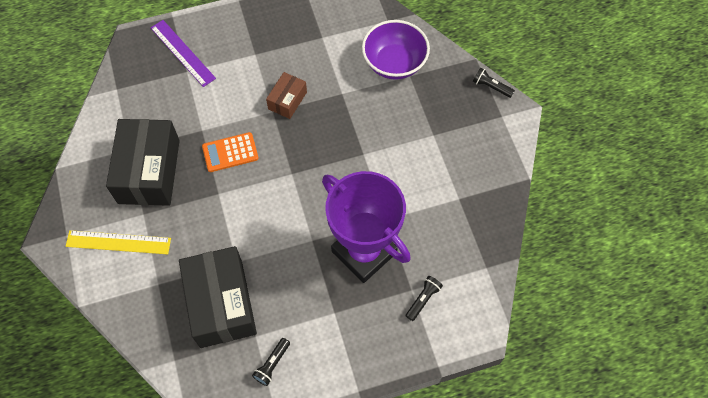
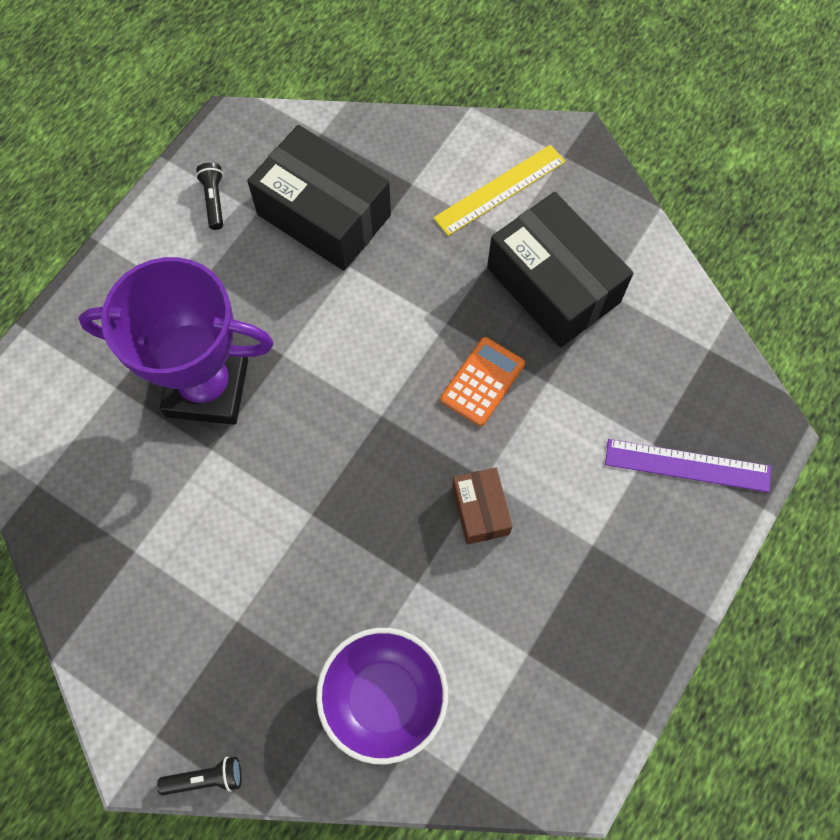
camera: 140 degrees right, 5 degrees up
(423, 299) = (92, 386): black flashlight -> none

